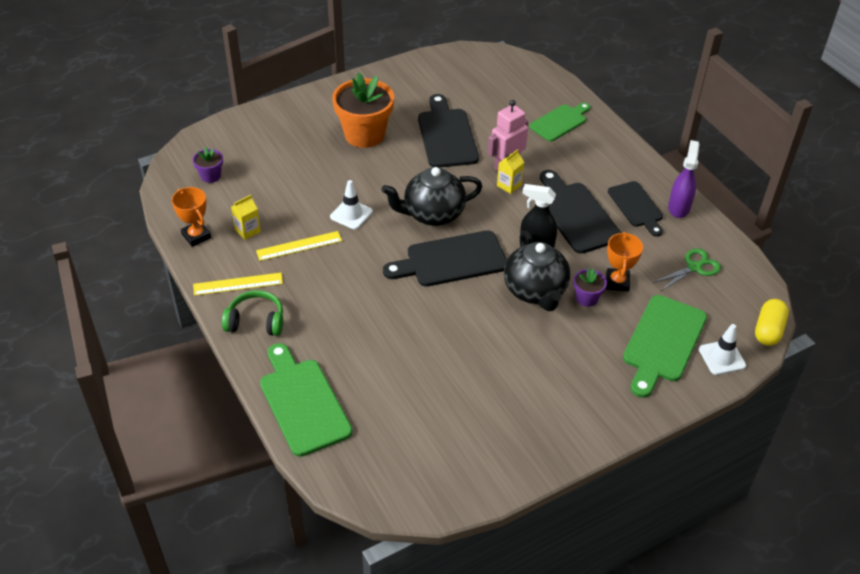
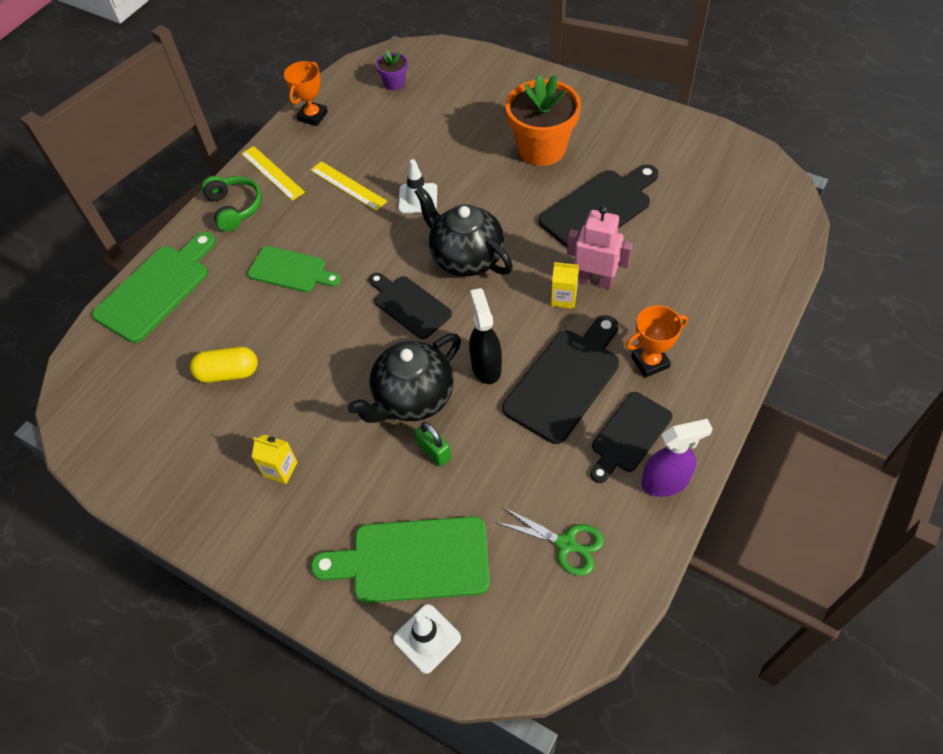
camera: 65 degrees right, 10 degrees up
(247, 230) = (343, 143): yellow carton -> yellow carton (280, 469)
(451, 260) = (409, 305): black cutting board -> black cutting board, size x0.66
(560, 122) = (716, 293): green cutting board -> green cutting board (291, 270)
(586, 298) = (434, 451): purple flower pot -> green padlock
(617, 282) = (481, 470): orange trophy -> orange trophy (650, 362)
(768, 330) = (510, 679): yellow capsule -> yellow capsule (228, 373)

